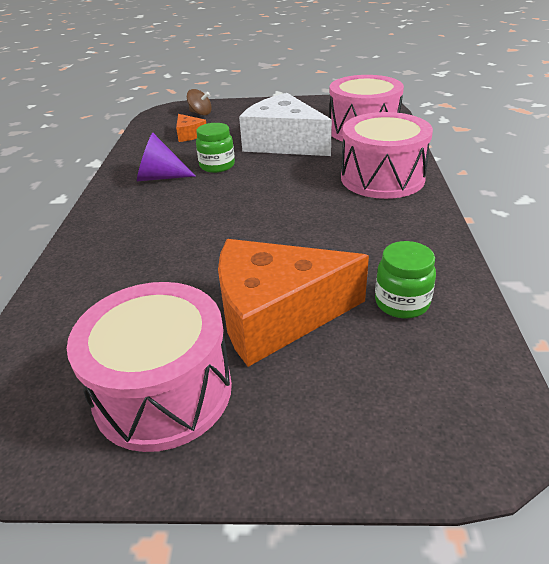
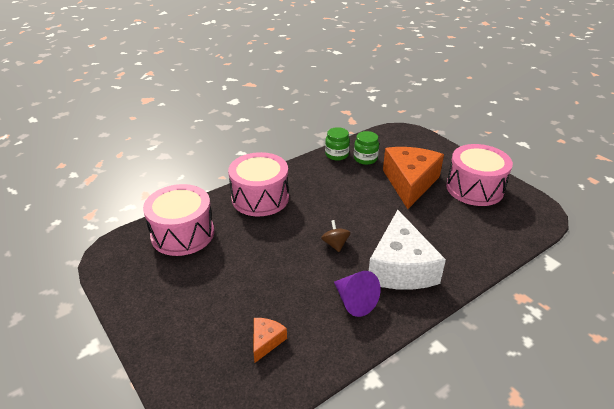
camera: 130 degrees left, 0 degrees up
(200, 113) = (204, 374): brown spinning top -> brown spinning top (335, 244)
(217, 166) = (308, 280): green jar -> green jar (337, 155)
(276, 315) = (410, 183): orange cheese -> orange cheese turned 120 degrees counterclockwise
(284, 143) = (238, 265): white cheese -> white cheese (400, 267)

